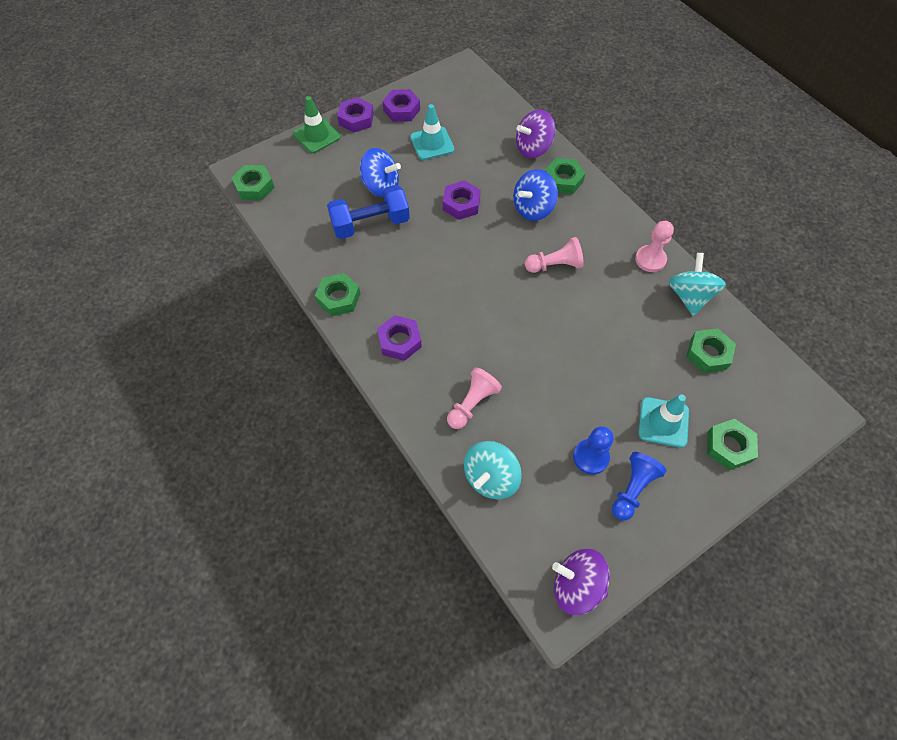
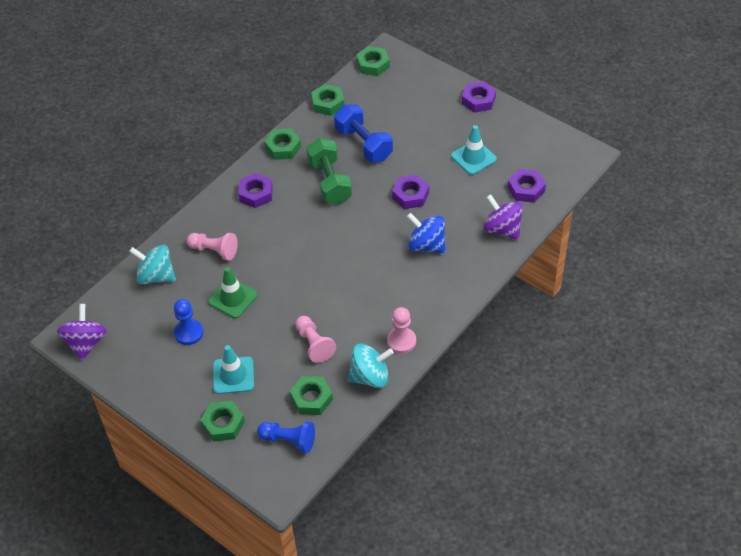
camera: 75 degrees right, 10 degrees down
(317, 135) = (446, 82): green traffic cone -> green traffic cone (233, 298)
(381, 187) = (407, 139): blue spinning top -> none
(401, 110) = (505, 126): purple nut -> purple nut (526, 189)
(412, 267) = (329, 182): none -> green dumbbell
(554, 265) = (368, 273): pink pawn -> pink pawn (314, 344)
(563, 180) = (471, 260): green nut -> green nut (328, 103)
(632, 489) = (168, 364): blue pawn -> blue pawn (289, 440)

